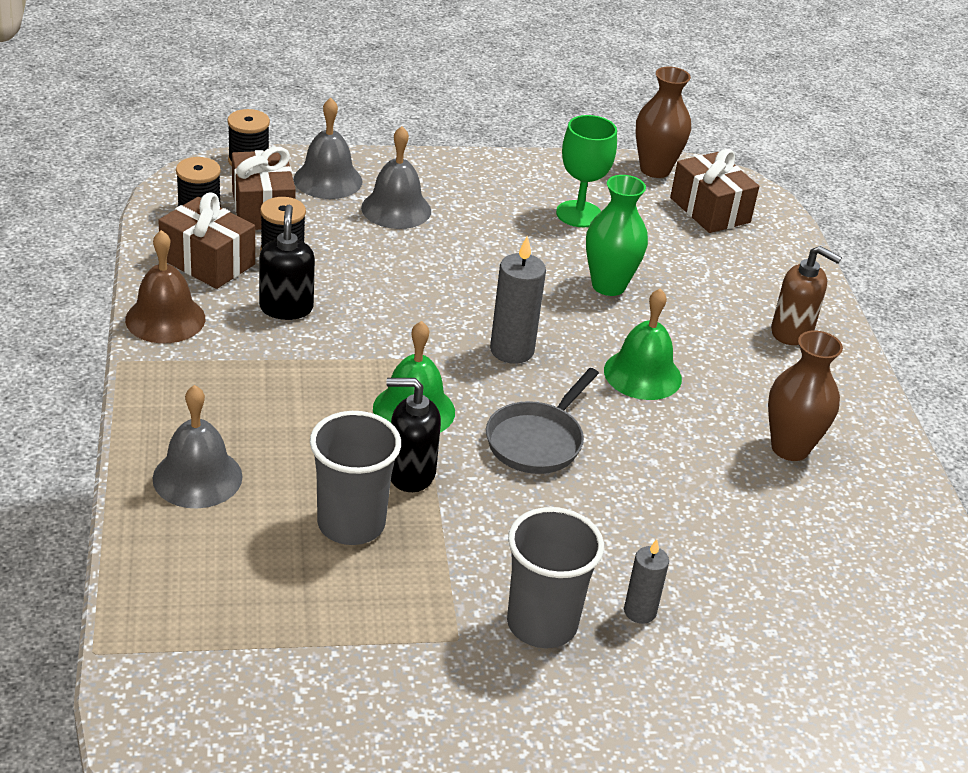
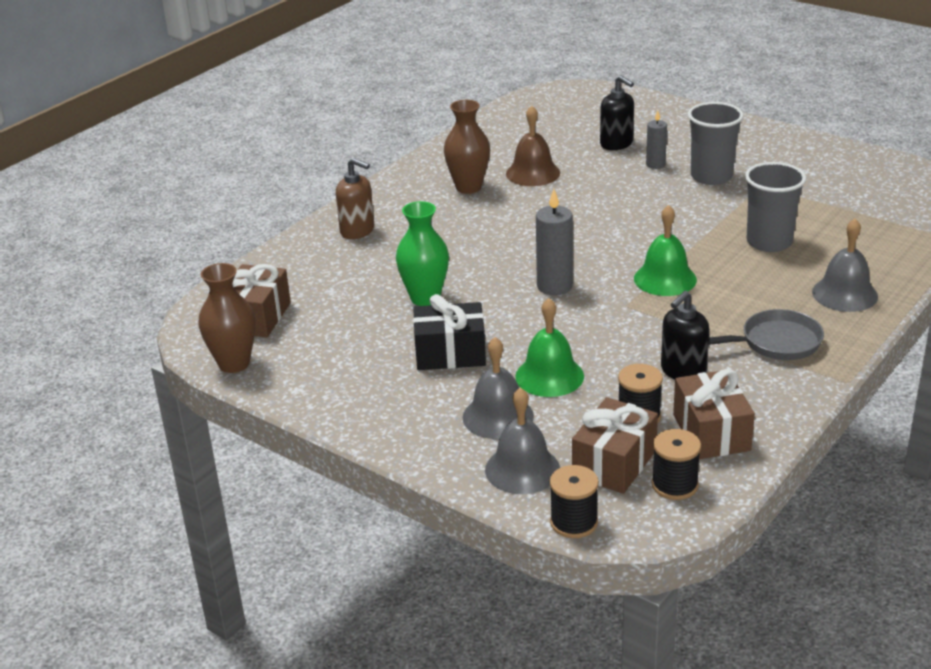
camera: 130 degrees left, 5 degrees down
(165, 319) = (787, 399): brown bell -> brown bell (533, 173)
(410, 474) = (706, 251): black soap dispenser -> black soap dispenser (616, 144)
(507, 243) = (450, 353): none -> black gift
(537, 441) = (608, 238): grey pan -> grey pan (776, 342)
(579, 214) = (358, 353): green goblet -> none
(642, 374) = (491, 245): green bell -> green bell (549, 376)
(792, 332) = (357, 231): brown soap dispenser -> brown soap dispenser turned 135 degrees clockwise

